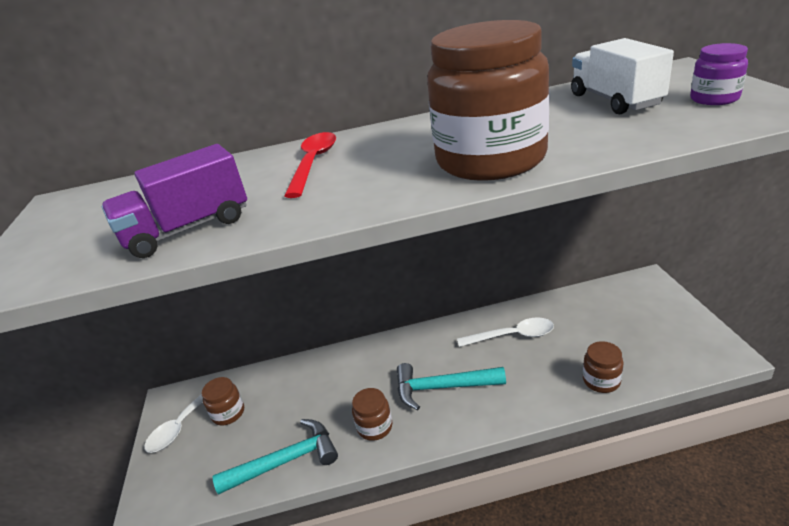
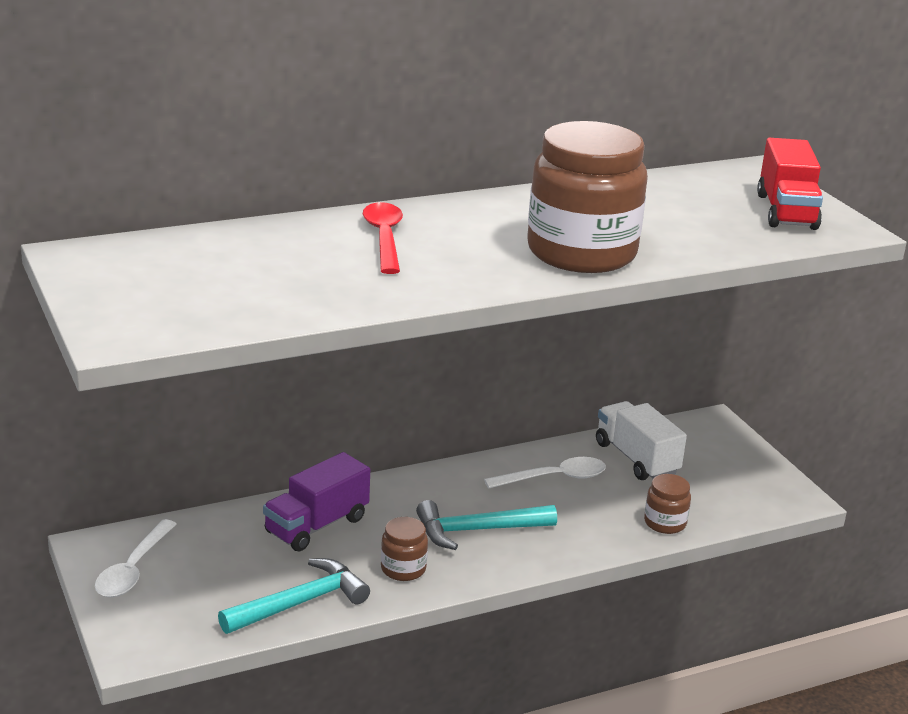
camera: 20 degrees left, 5 degrees down
(188, 229) = (292, 296): purple truck -> purple truck (316, 525)
(228, 413) = (194, 559): brown jar -> none
(615, 100) = (692, 201): white truck -> white truck (636, 458)
(714, 99) = (786, 211): purple jar -> red truck

